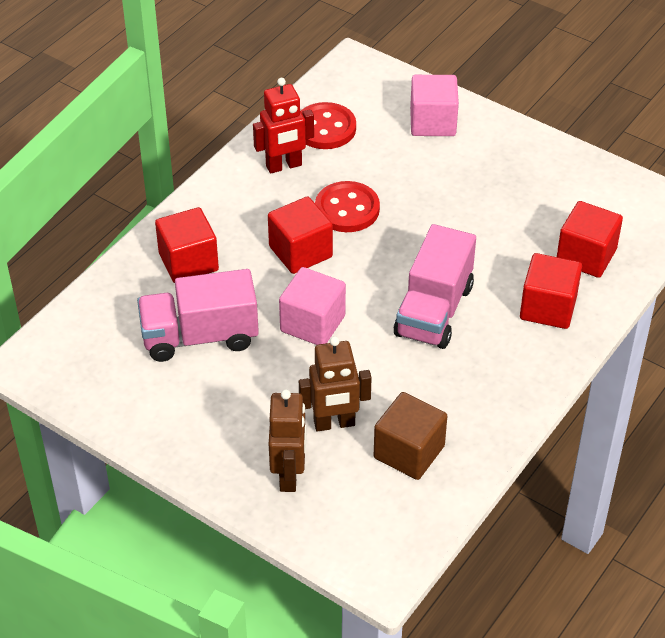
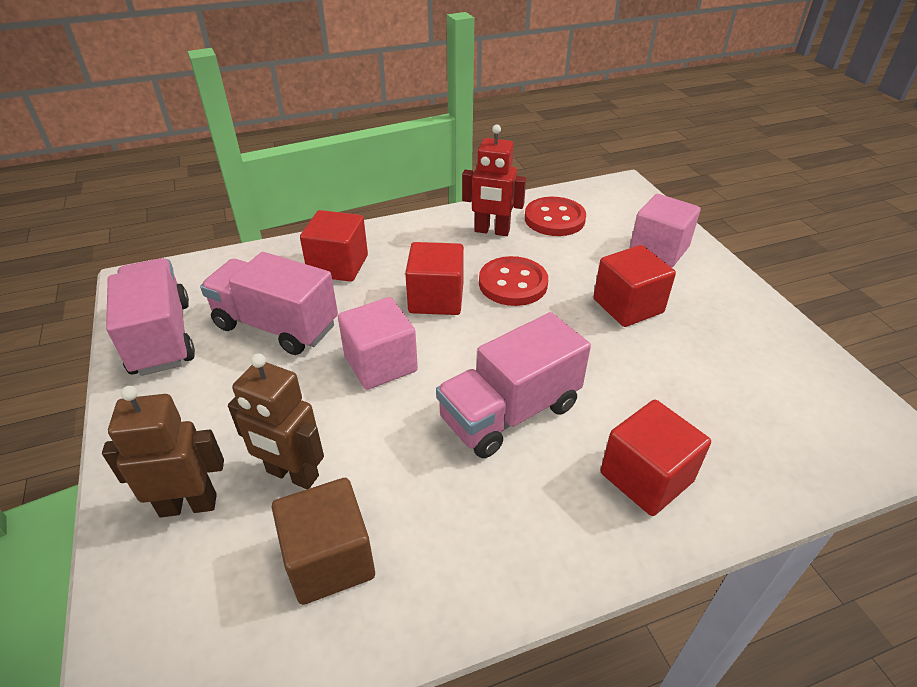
camera: 35 degrees right, 5 degrees down
(118, 392) = (161, 337): none -> pink truck
(289, 475) = (188, 505): brown robot -> brown robot turned 135 degrees counterclockwise
(586, 256) = (739, 441): red cube -> red cube (628, 306)

